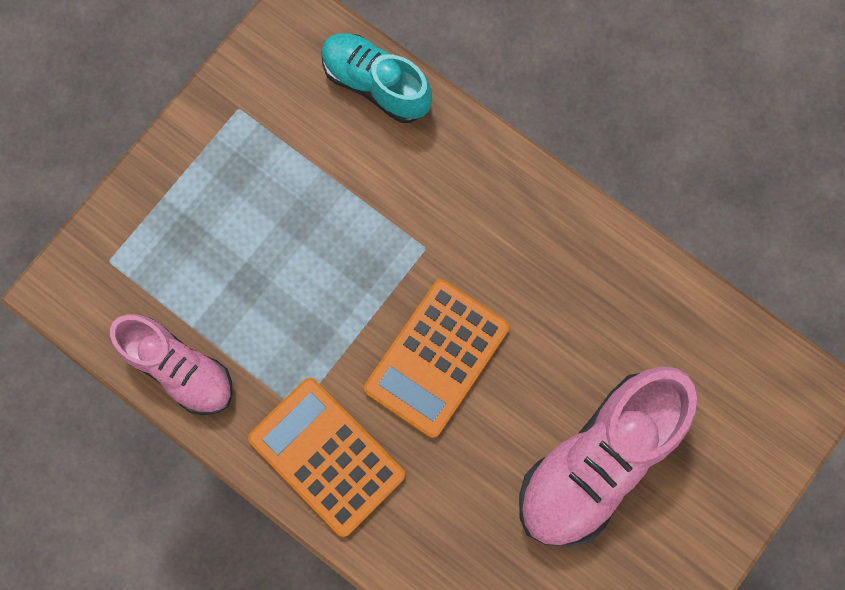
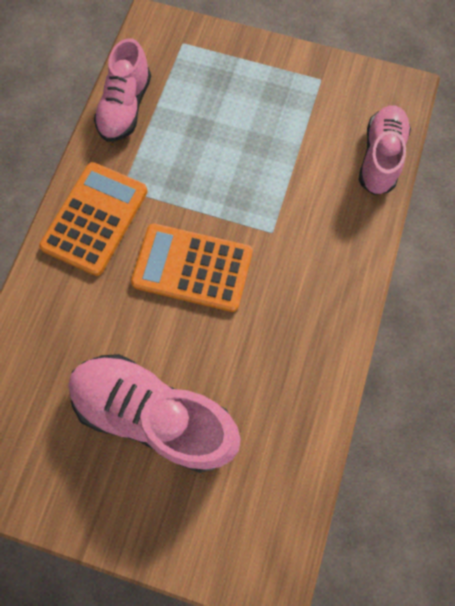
camera: 70 degrees right, 5 degrees down
(376, 84) = (380, 157): turquoise shoe -> pink shoe

